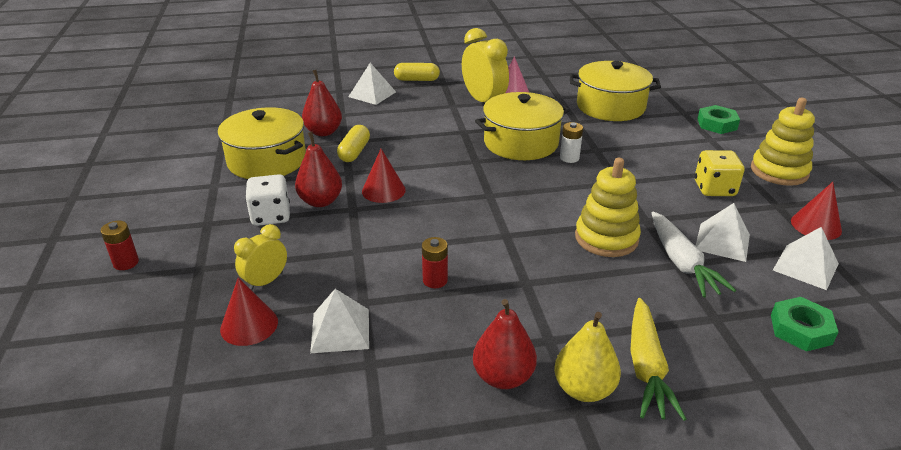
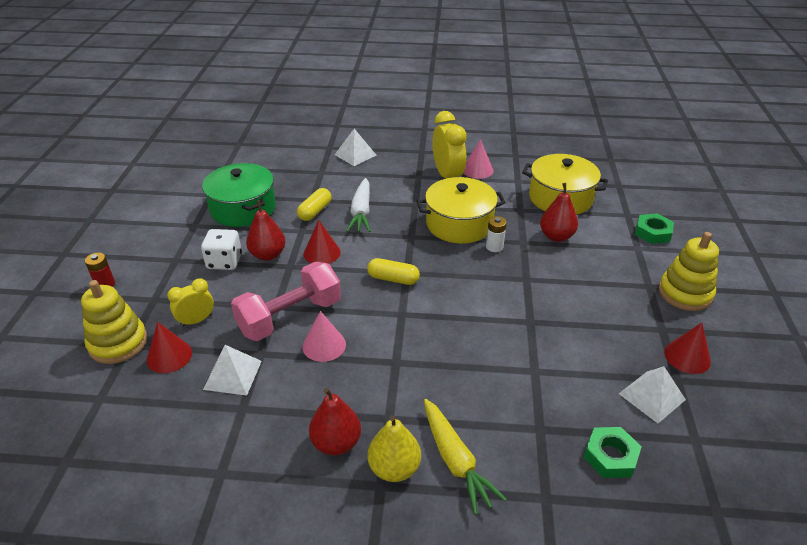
camera: 15 degrees right, 5 degrees up
(267, 160) = (243, 208): yellow pot -> green pot
(323, 132) = (299, 187): red pear -> red pear (556, 236)
(379, 259) = (290, 317): none -> pink dumbbell
(417, 80) = (400, 145): yellow capsule -> yellow capsule (393, 279)
(435, 280) = (324, 345): red battery -> pink cone
(606, 238) = (485, 333): yellow stacking toy -> yellow stacking toy (118, 343)
(646, 367) = (455, 461): yellow carrot -> yellow carrot turned 45 degrees counterclockwise
(682, 263) = (539, 370): white carrot -> white carrot (361, 212)
(714, 189) = (611, 301): yellow dice -> none
(722, 242) = (588, 356): white pyramid -> none

